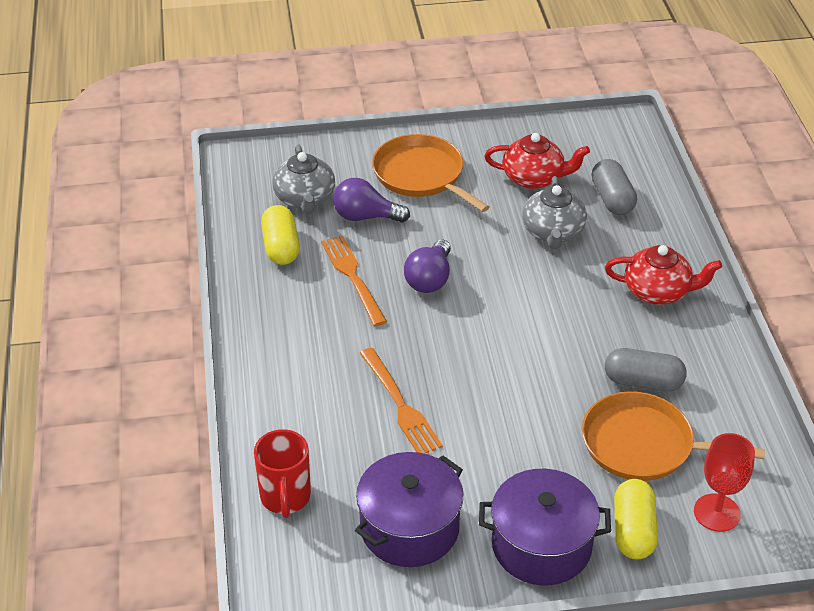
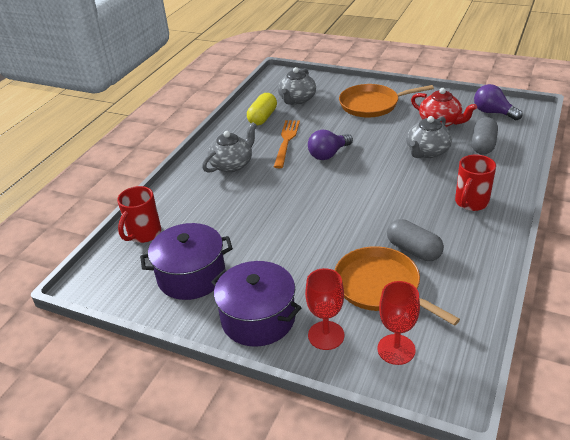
camera: 35 degrees right, 5 degrees down
(309, 342) = (232, 164): none -> grey teapot
(365, 217) = (321, 116): purple light bulb -> purple light bulb (493, 113)
(401, 405) = (250, 211): orange fork -> none
(421, 175) = (372, 105): orange pan -> orange pan turned 90 degrees counterclockwise
(633, 531) = (326, 335): yellow capsule -> red goblet
(658, 291) = (471, 203): red teapot -> red mug

